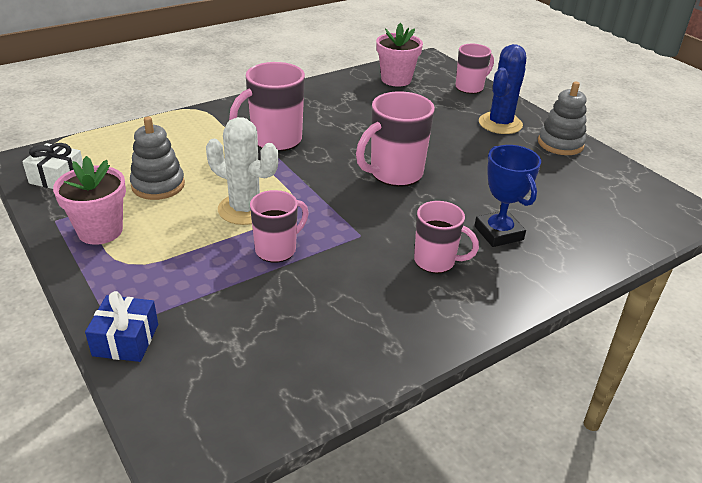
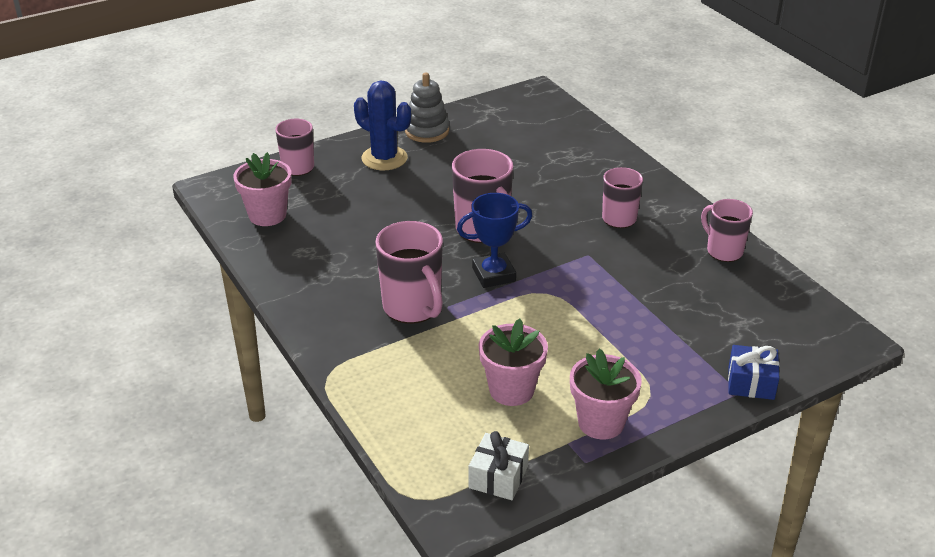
camera: 85 degrees left, 0 degrees up
(158, 185) = (511, 390): grey stacking toy -> pink flower pot
(245, 209) = (553, 324): white cactus -> none
(277, 249) = (615, 303): pink mug -> pink mug (723, 251)
(498, 233) = (576, 183): blue trophy -> blue trophy (494, 275)

